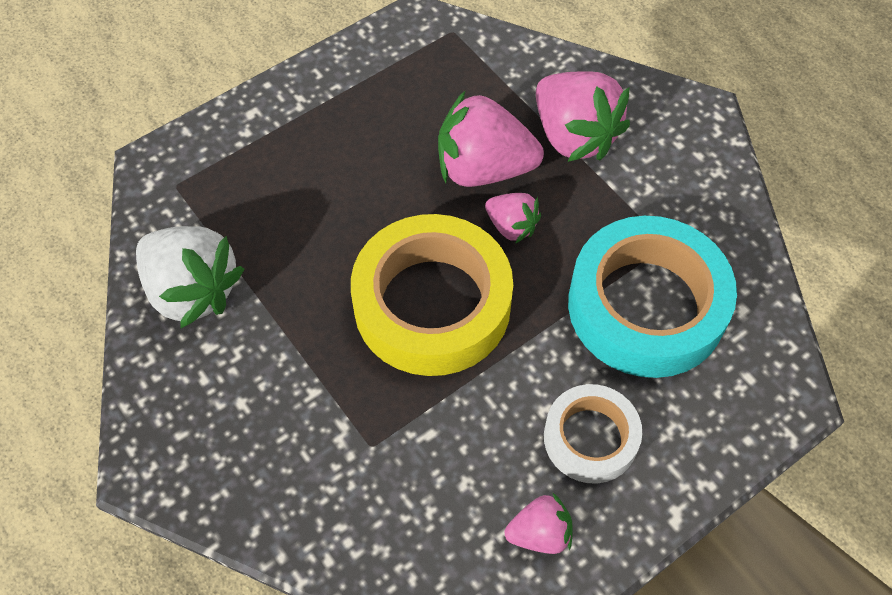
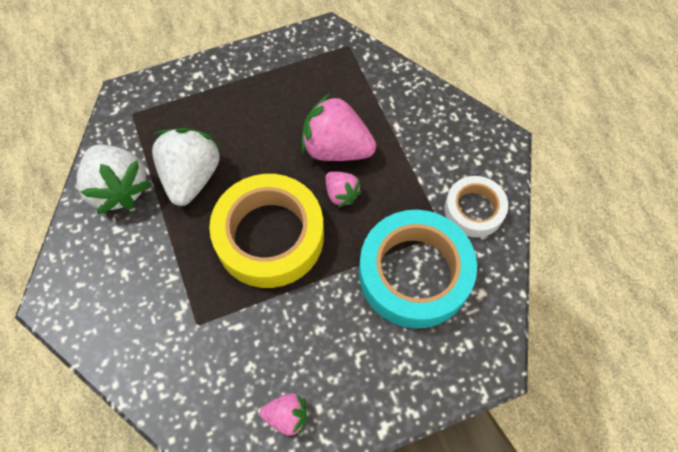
camera: 15 degrees right, 5 degrees up
(293, 251) = (191, 177): none -> white strawberry
(574, 136) = (406, 139): pink strawberry -> none
(590, 438) = (344, 358): white tape -> white tape (474, 210)

